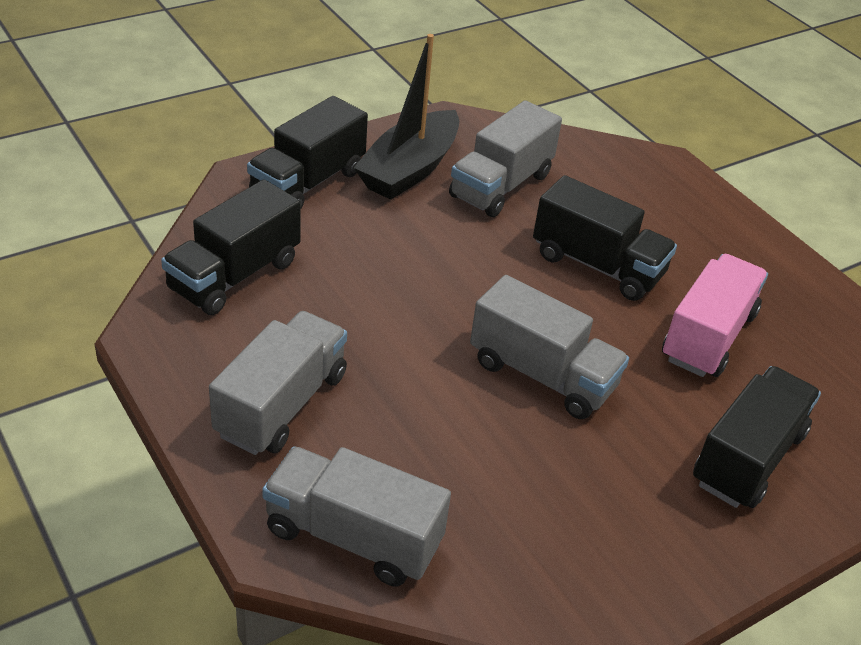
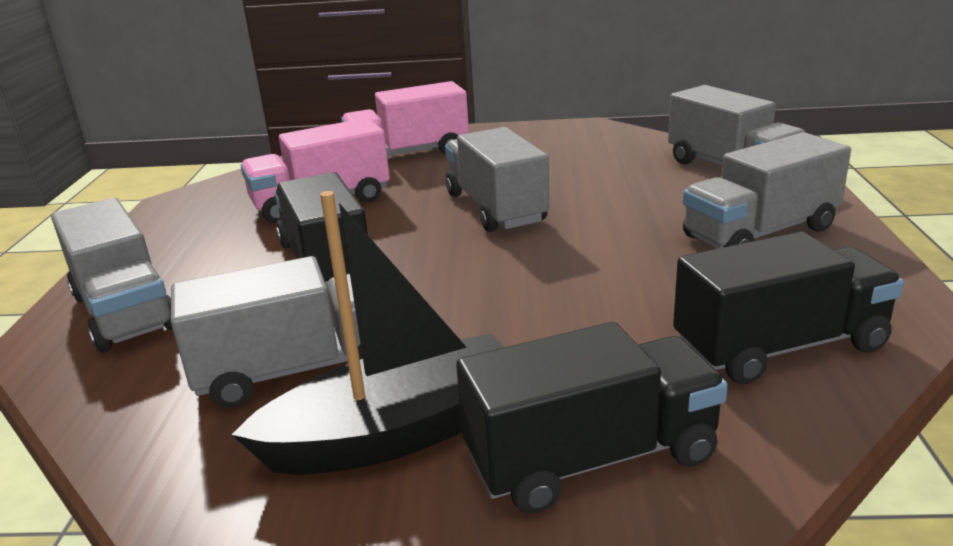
camera: 140 degrees left, 15 degrees down
(660, 191) = (124, 311): none -> grey truck
(748, 458) = (408, 154): black truck -> pink truck

